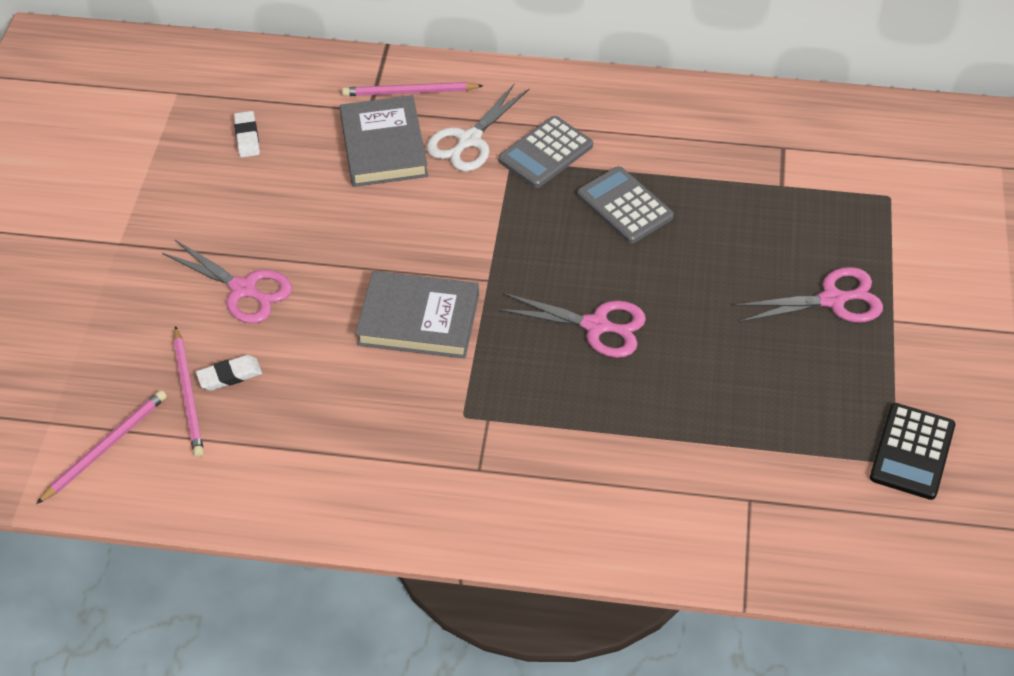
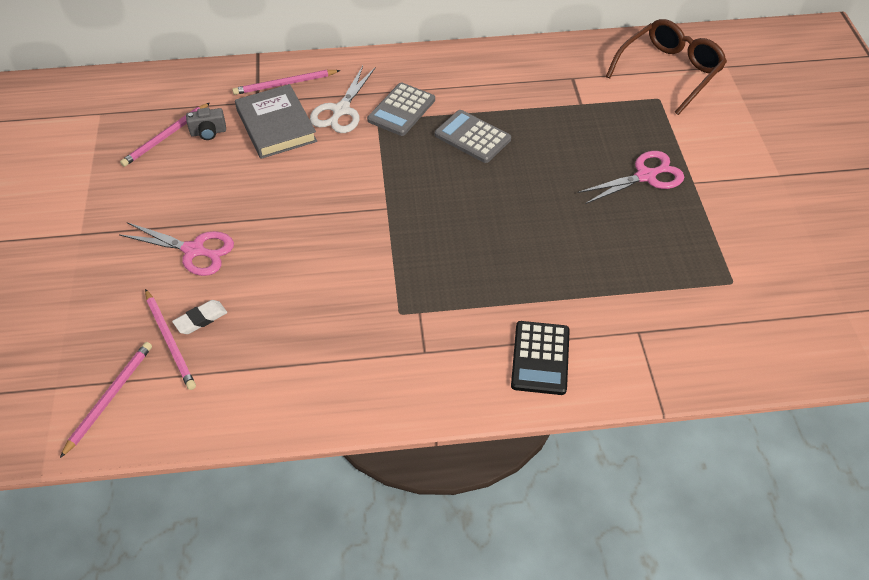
camera: 15 degrees left, 0 degrees up
(247, 137) = (166, 136): white eraser -> pink pencil
(299, 141) = (208, 132): none -> grey camera
(418, 320) = (342, 247): grey book -> none
(596, 326) = (480, 226): pink scissors -> none
(912, 452) = (742, 272): black calculator -> black calculator (540, 358)
(918, 161) = (669, 72): none -> brown glasses

